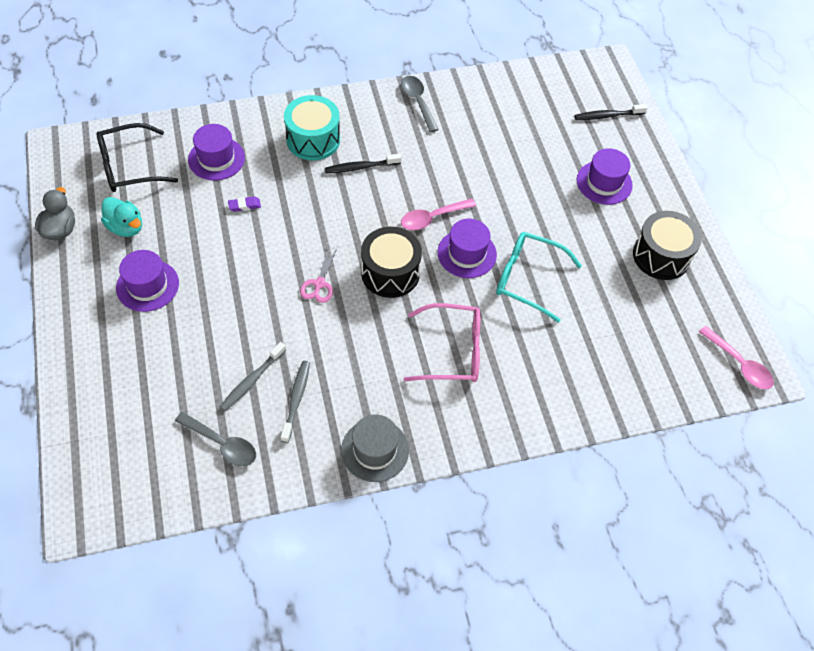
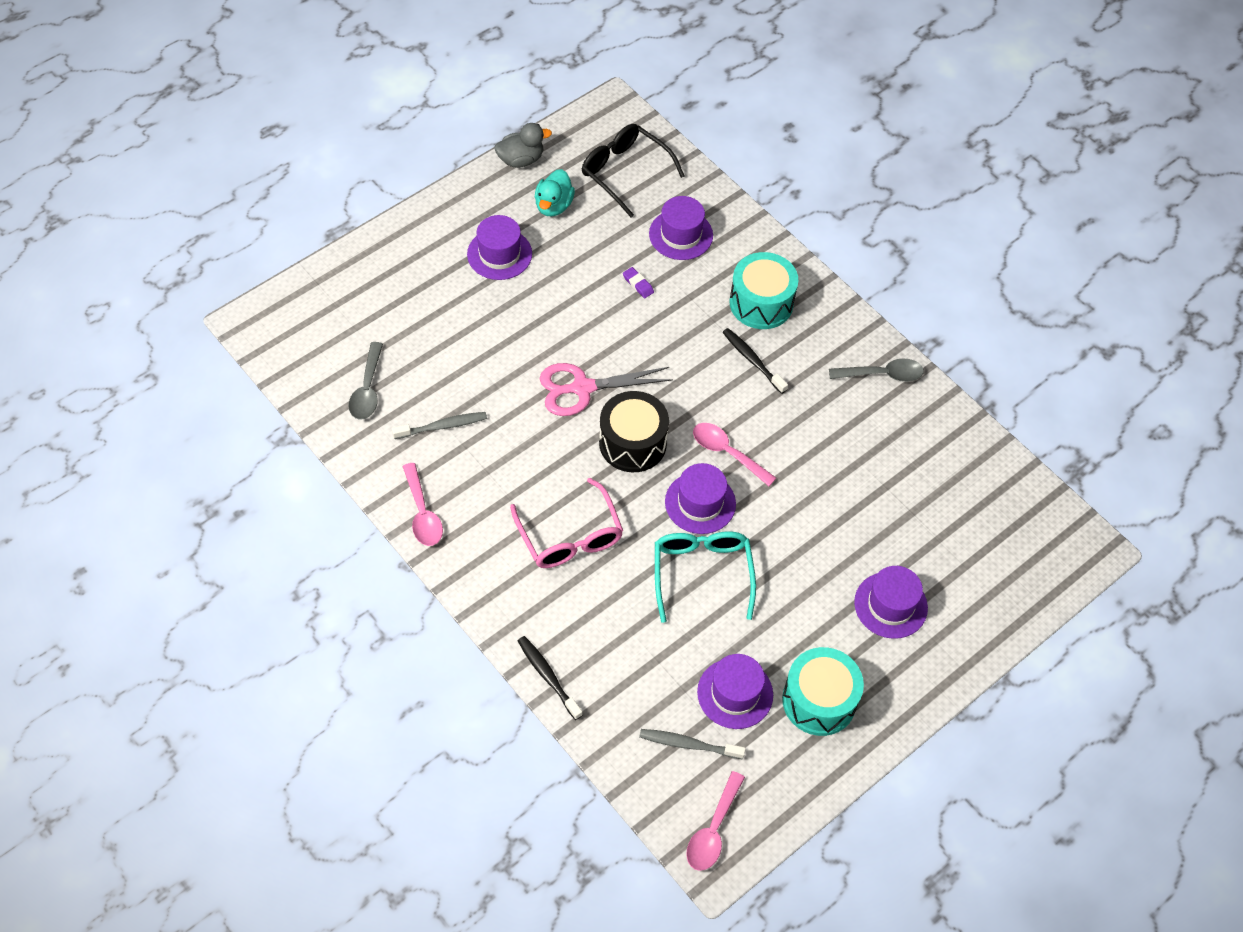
camera: 65 degrees right, 0 degrees up
(252, 380) = (444, 382): grey toothbrush -> grey toothbrush (689, 744)
(319, 284) = (582, 388): pink scissors -> pink scissors, size x1.70
(375, 450) = (422, 513): grey hat -> pink spoon
(418, 102) = (882, 374): grey spoon -> grey spoon turned 45 degrees clockwise
(608, 116) = (1001, 575): black toothbrush -> black toothbrush (548, 677)
(635, 303) = (735, 693): none -> purple hat
(661, 256) = (819, 701): black drum -> turquoise drum

